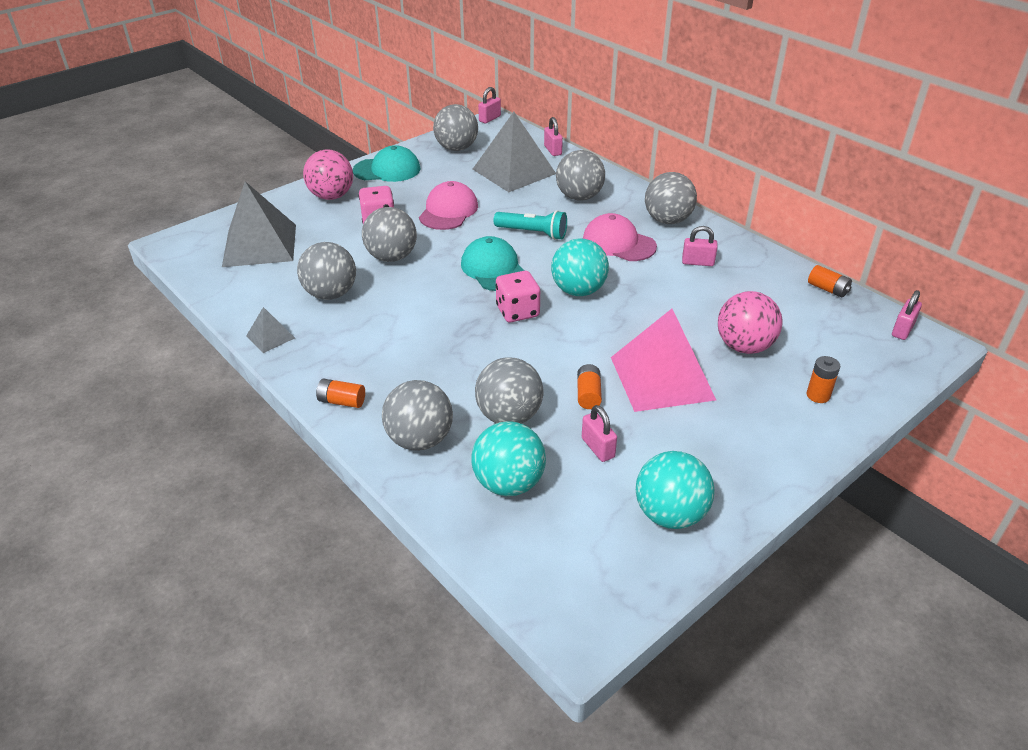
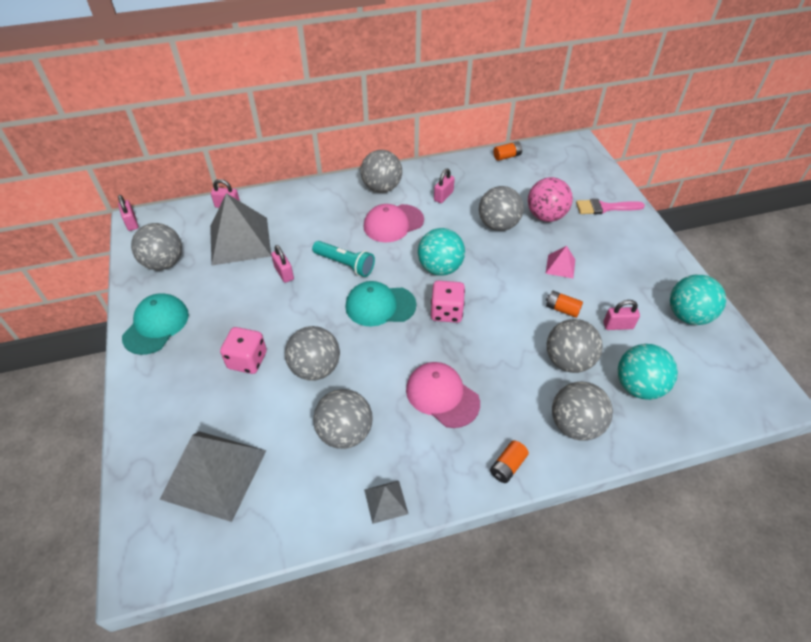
camera: 65 degrees left, 10 degrees up
(331, 196) = (168, 385): pink ball -> none
(448, 211) = (269, 304): pink cap -> pink cap (442, 396)
(532, 233) = (345, 264): turquoise flashlight -> turquoise flashlight turned 75 degrees clockwise
(579, 197) = (313, 219): grey ball -> grey ball (498, 225)
(662, 378) = (560, 266): pink pyramid -> pink pyramid, size x0.46
(818, 395) = (605, 208): orange battery -> pink brush
(902, 330) = (561, 148): pink padlock -> pink padlock (284, 273)

